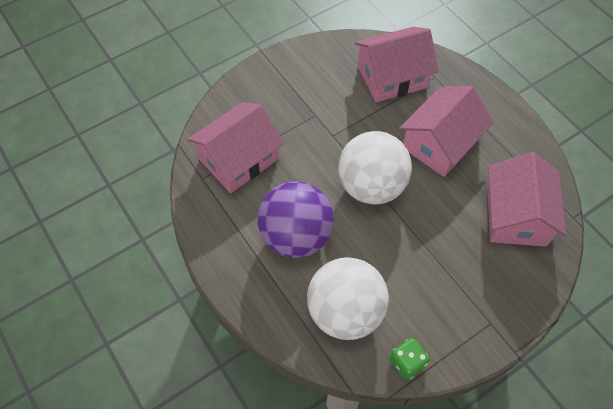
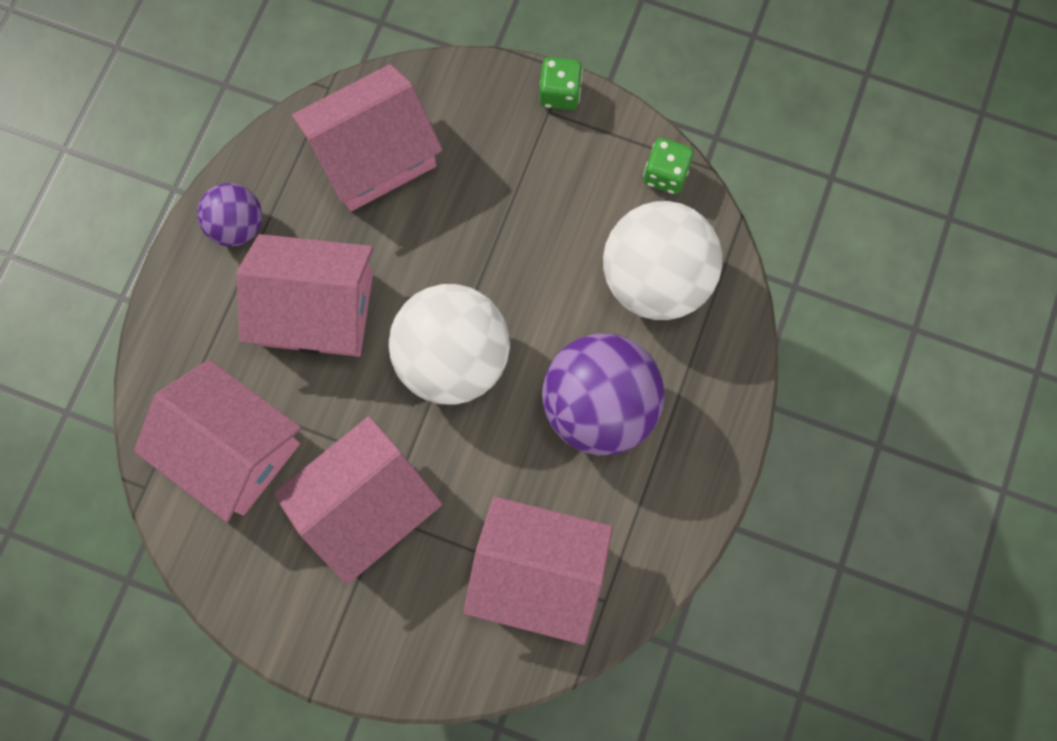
camera: 125 degrees left, 15 degrees up
(325, 111) = (366, 505): none -> pink house
(500, 337) = (560, 93): none -> green dice
(510, 134) = (237, 226): none -> purple ball

